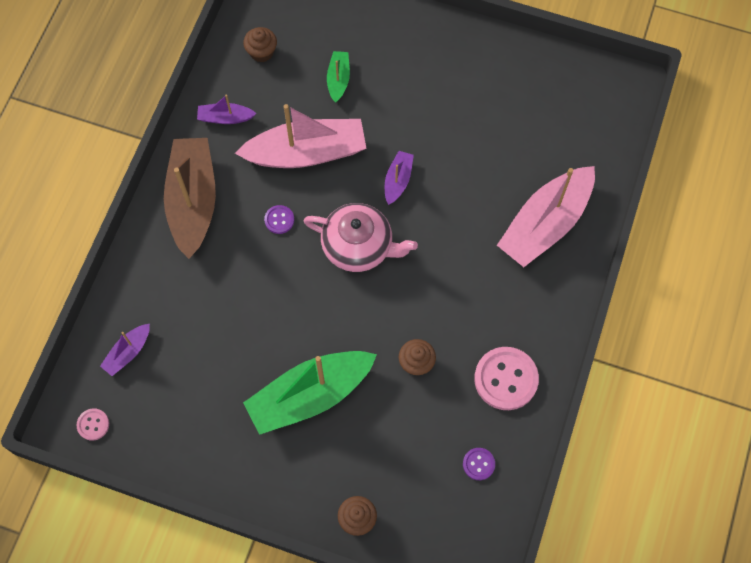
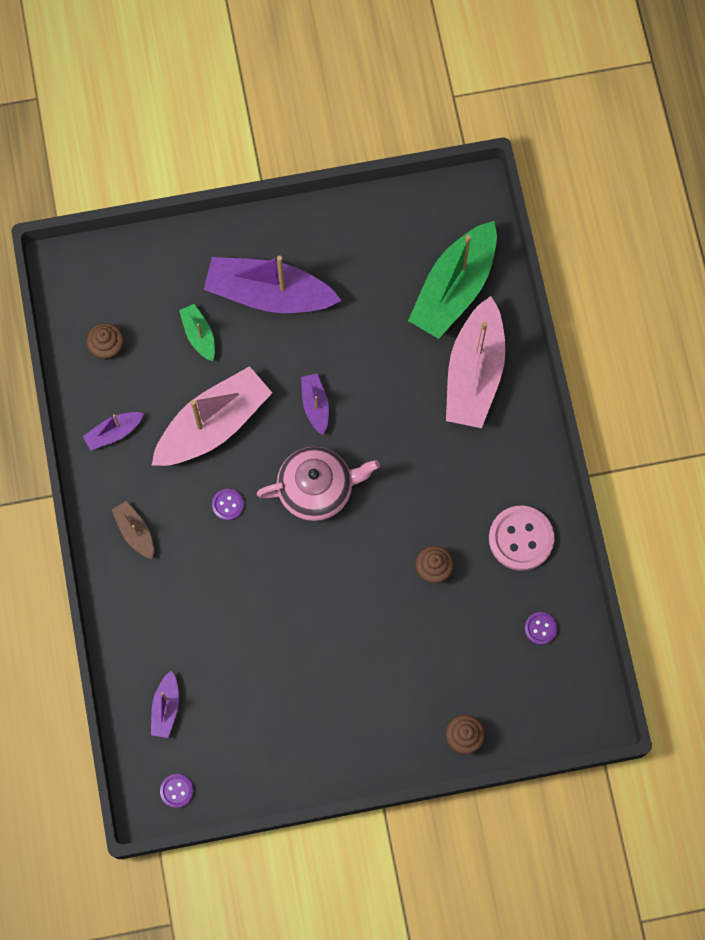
camera: 30 degrees left, 5 degrees up
(93, 424) = (176, 791): pink button -> purple button
(193, 201) = (135, 532): brown boat -> brown boat, size x0.46
(310, 395) = (356, 652): green boat -> green boat (454, 288)
(413, 77) = (269, 294): none -> purple boat

